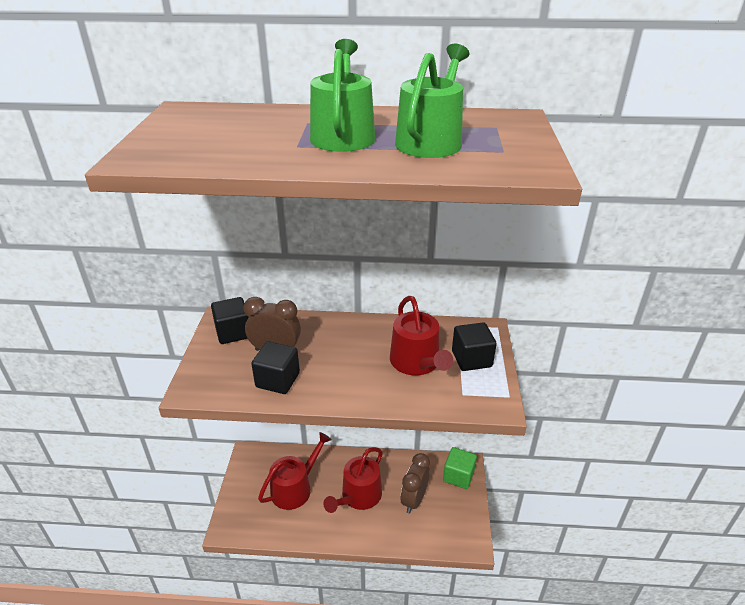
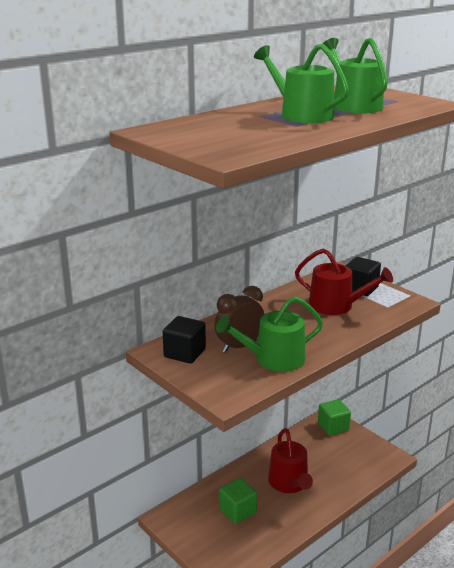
camera: 45 degrees left, 10 degrees down
(278, 380) = (273, 359): black cube -> green watering can
(295, 488) = (237, 511): red watering can -> green cube
(414, 499) = (326, 459): brown clock -> none

